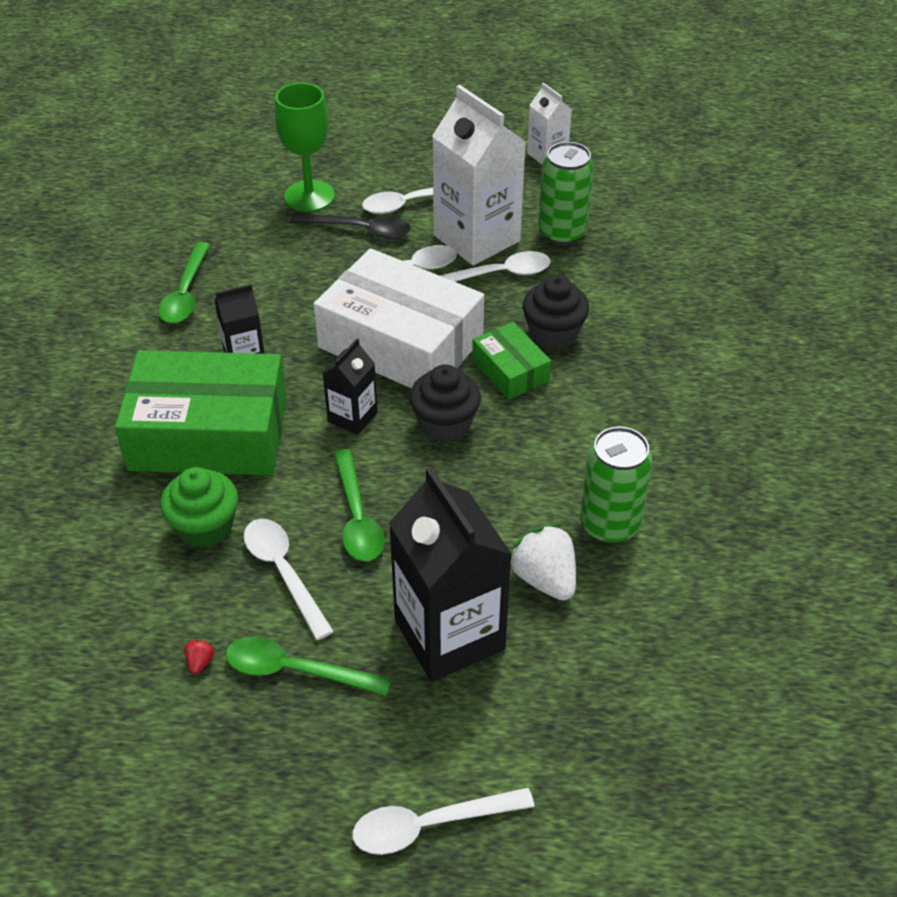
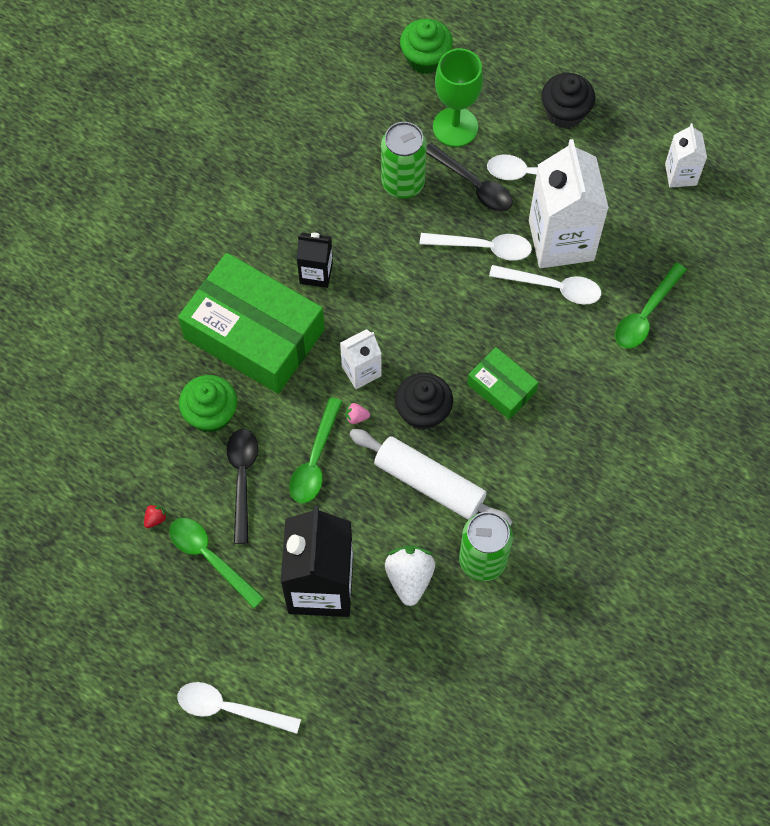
camera: 30 degrees right, 20 degrees up
(185, 293) = (306, 187): green spoon -> green spoon (645, 314)
(243, 160) = (425, 59): none -> green cupcake
(284, 572) = (242, 479): white spoon -> black spoon
(352, 417) = (361, 371): black carton -> white carton
(376, 459) = (356, 417): none -> pink strawberry
(401, 343) = (437, 318): white box -> none
(499, 482) = (429, 483): none -> white rolling pin
(510, 371) = (501, 388): green box -> green box turned 45 degrees counterclockwise
(553, 333) = (557, 369): black cupcake -> black cupcake (565, 113)
(562, 233) = (634, 269): green can -> green can (403, 183)

